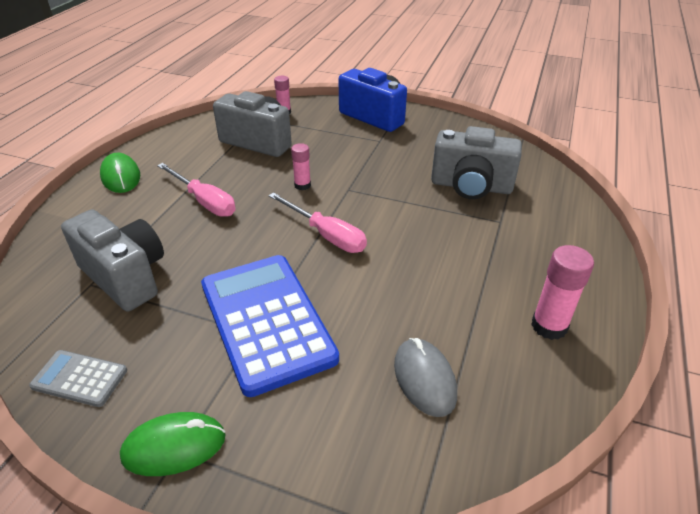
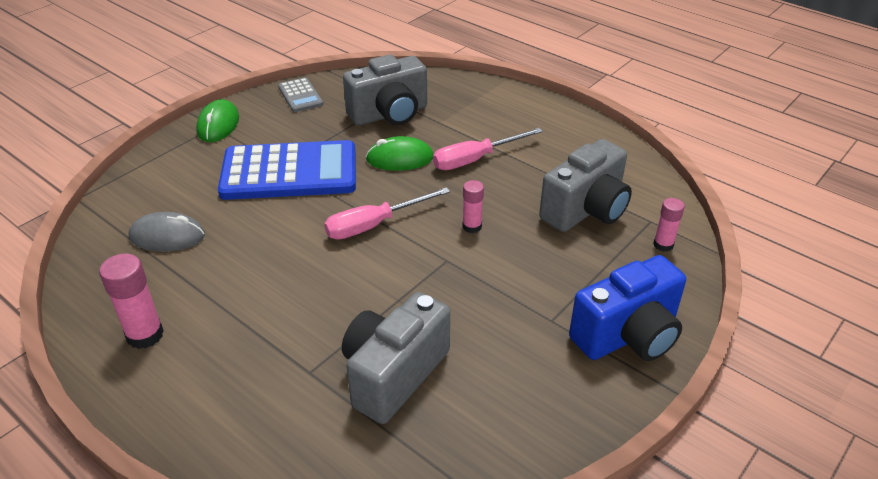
camera: 110 degrees right, 0 degrees up
(79, 378) = (300, 96): grey calculator -> grey calculator turned 120 degrees clockwise
(121, 176) = (545, 116): green mouse -> green mouse (400, 158)

